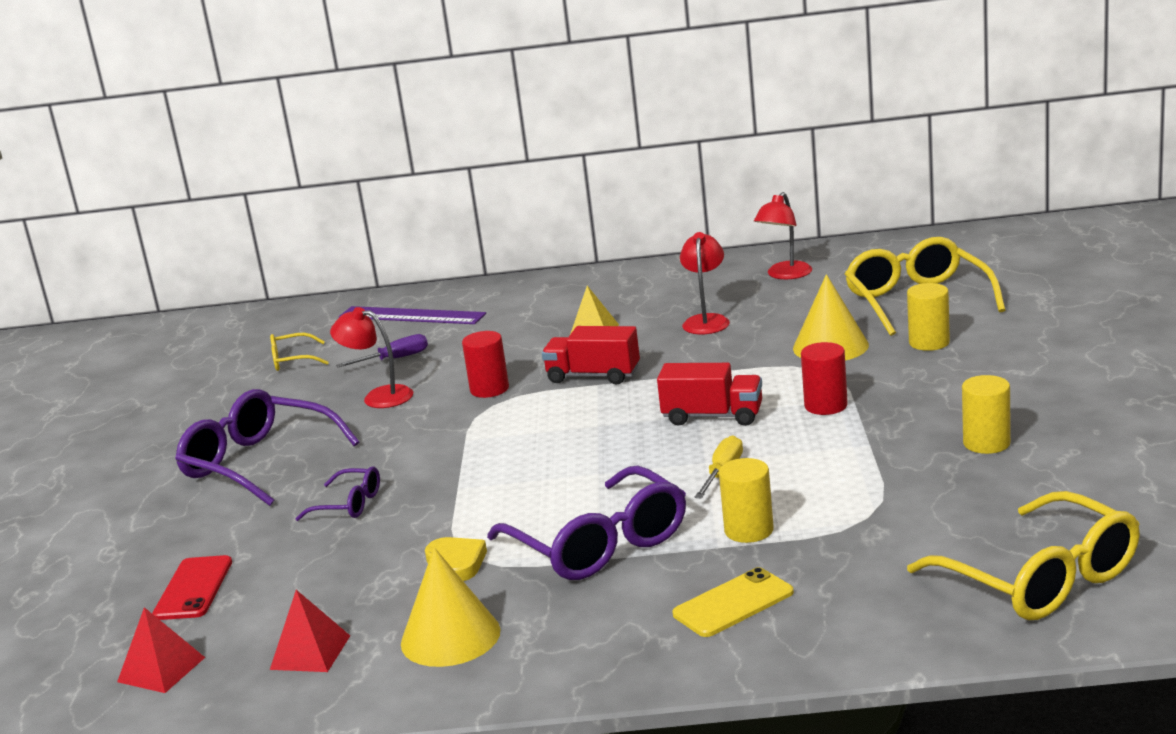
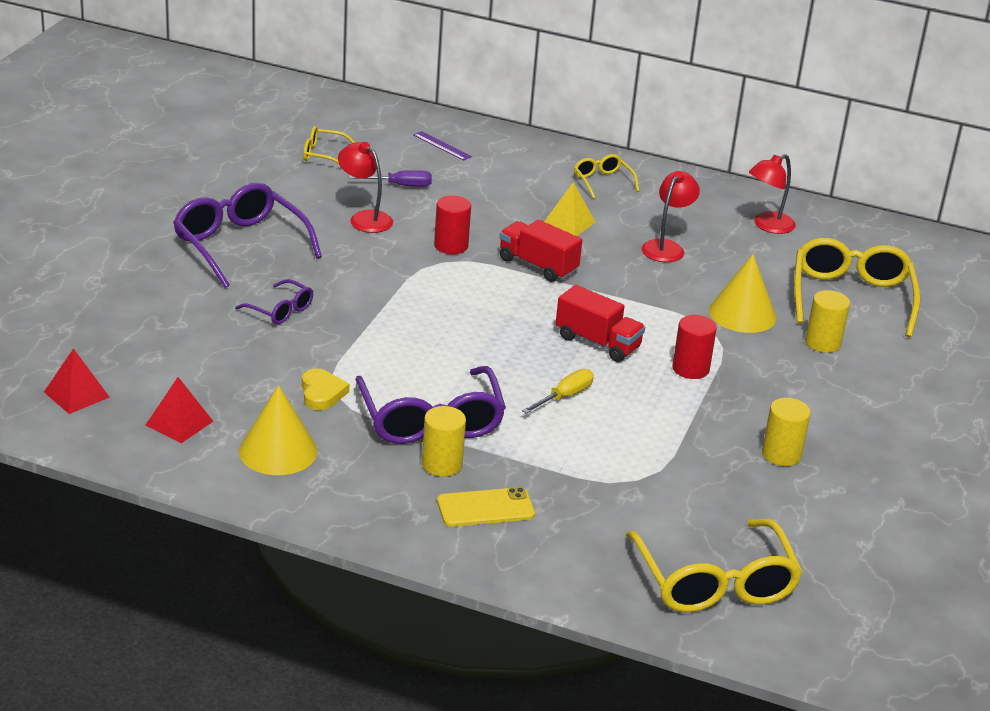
camera: 15 degrees right, 10 degrees up
(193, 588) = (133, 337): red phone -> none
(411, 315) = (442, 146): purple ruler -> purple ruler, size x0.50
(596, 293) = (602, 181): none -> yellow glasses
(749, 530) = (543, 454): yellow cylinder -> yellow cylinder (442, 464)

